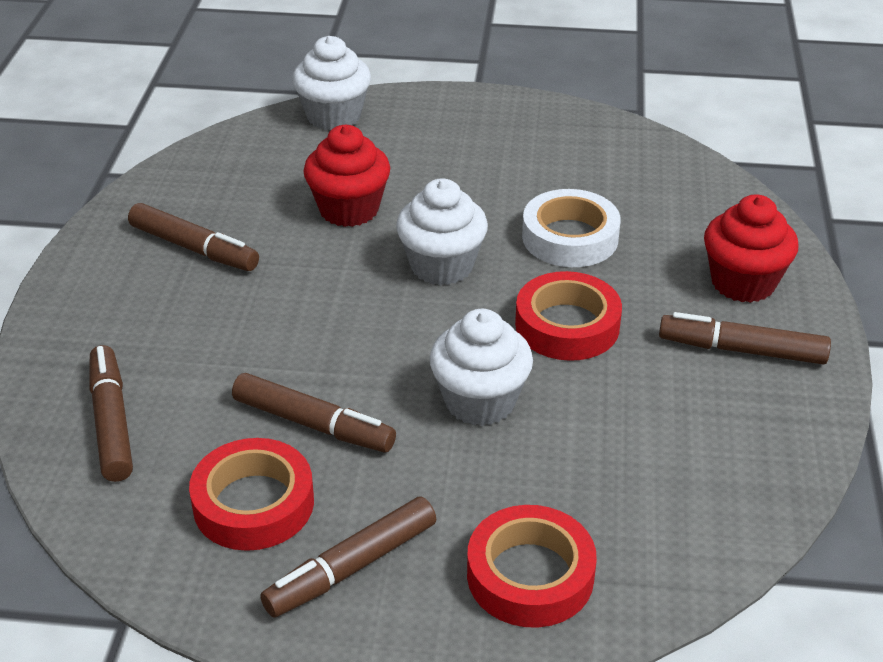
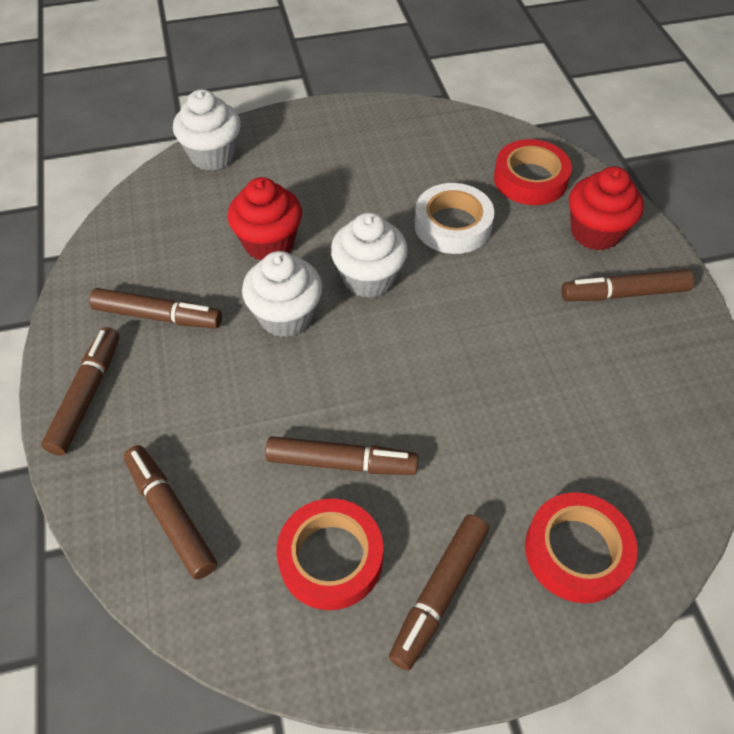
camera: 20 degrees left, 15 degrees up
(85, 299) = (87, 395): none -> brown marker
(480, 401) = (460, 399): white cupcake -> white cupcake (286, 316)
(567, 325) = (490, 307): red tape -> red tape (530, 179)

